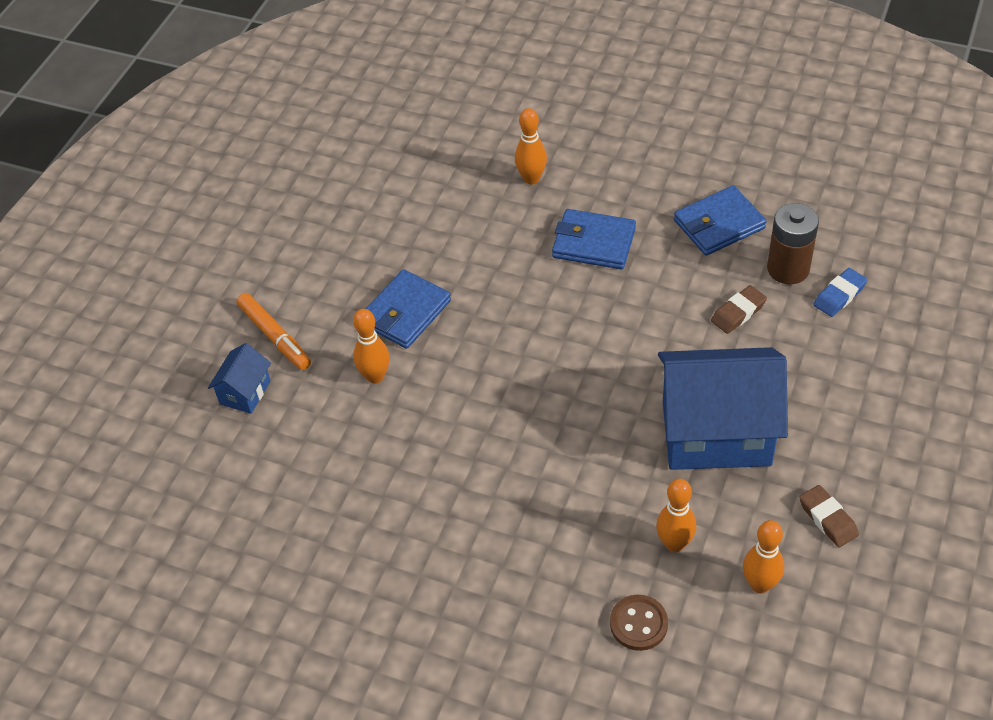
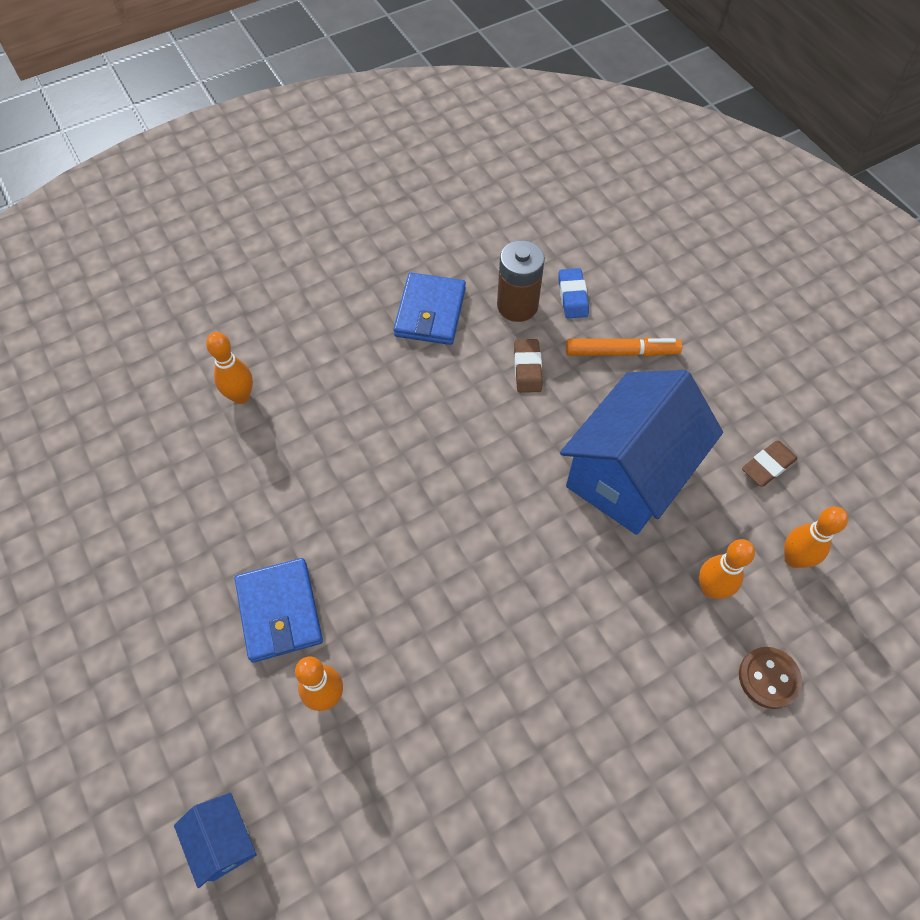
camera: 55 degrees left, 10 degrees up
(275, 336) = (185, 756): orange marker -> orange marker (621, 352)
(594, 243) = (358, 407): blue wallet -> none
(828, 519) = (767, 466): brown eraser -> brown eraser turned 45 degrees counterclockwise

